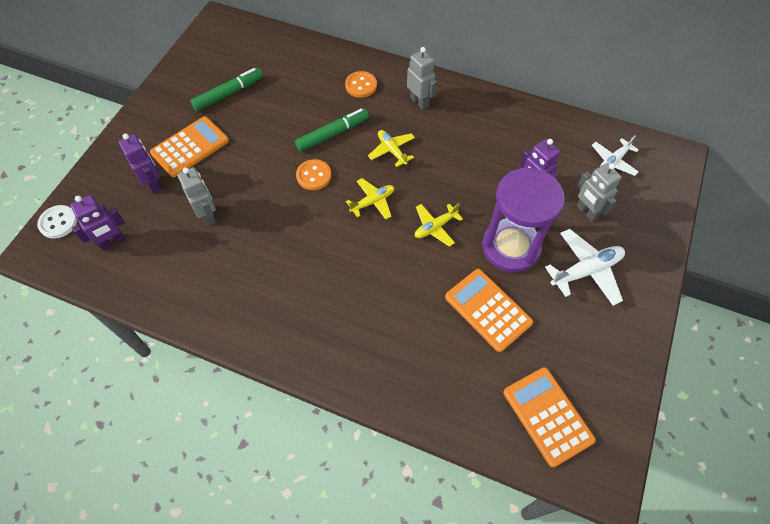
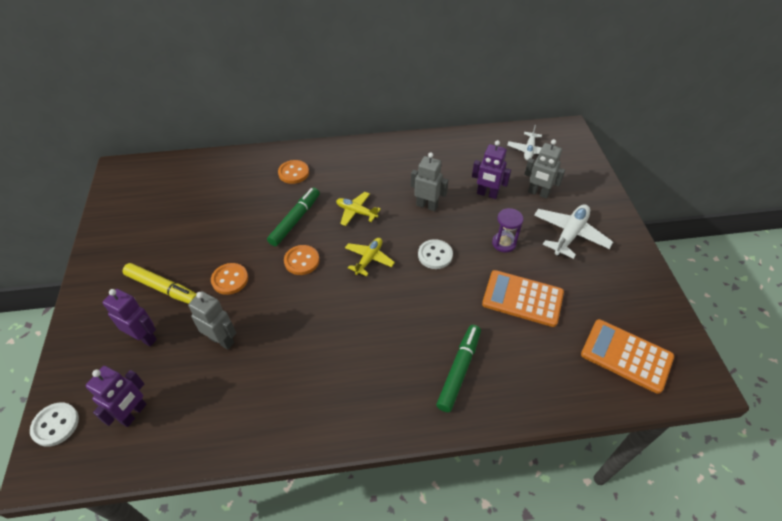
camera: 30 degrees left, 10 degrees down
(190, 147) = (162, 288): orange calculator -> yellow marker
(228, 94) = (172, 226): green marker -> green marker (459, 370)
(245, 165) = (230, 279): none -> orange button
(419, 102) = (352, 166): grey robot -> grey robot (427, 205)
(435, 227) = (435, 255): yellow plane -> white button
(511, 247) = (504, 243): purple hourglass -> purple hourglass, size x0.45

